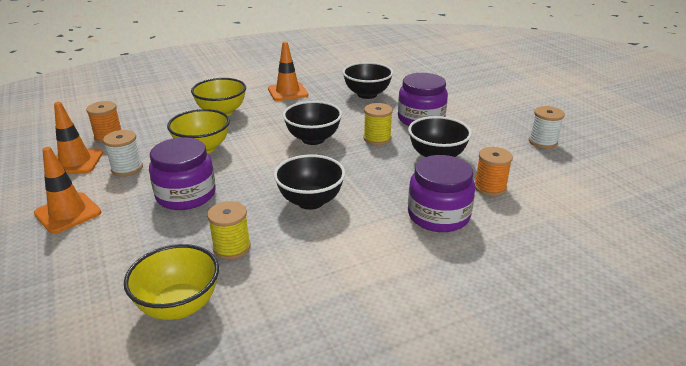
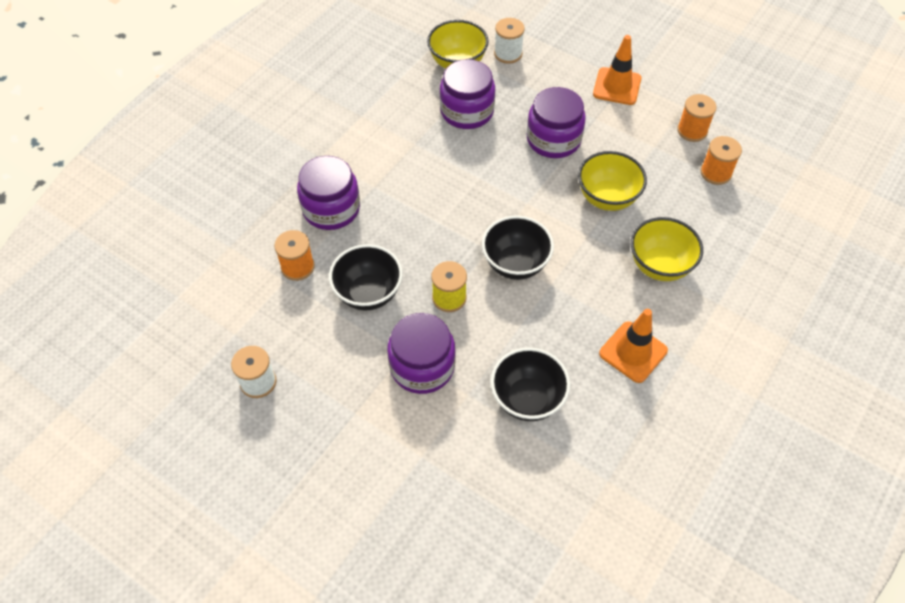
camera: 150 degrees right, 25 degrees up
(75, 162) = (692, 131): orange traffic cone -> orange spool
(127, 168) = (638, 144): white spool -> white spool (508, 54)
(232, 247) = (467, 111): yellow spool -> purple jar
(310, 201) = (447, 177): black bowl -> none

